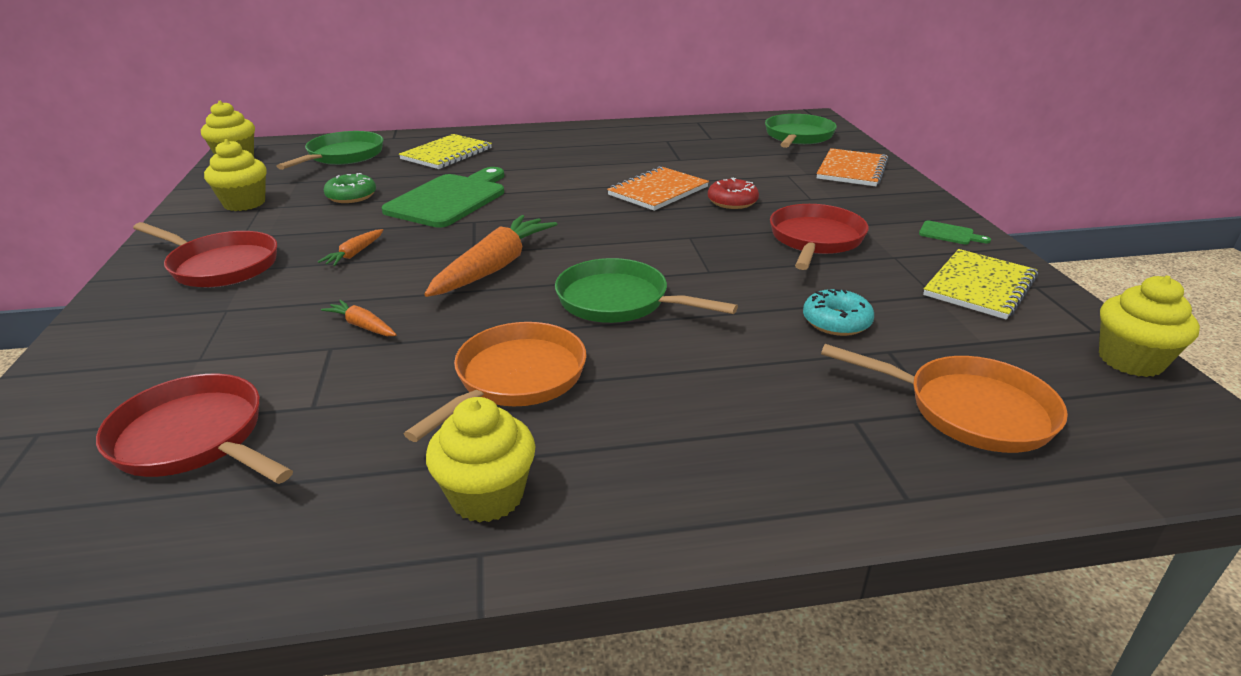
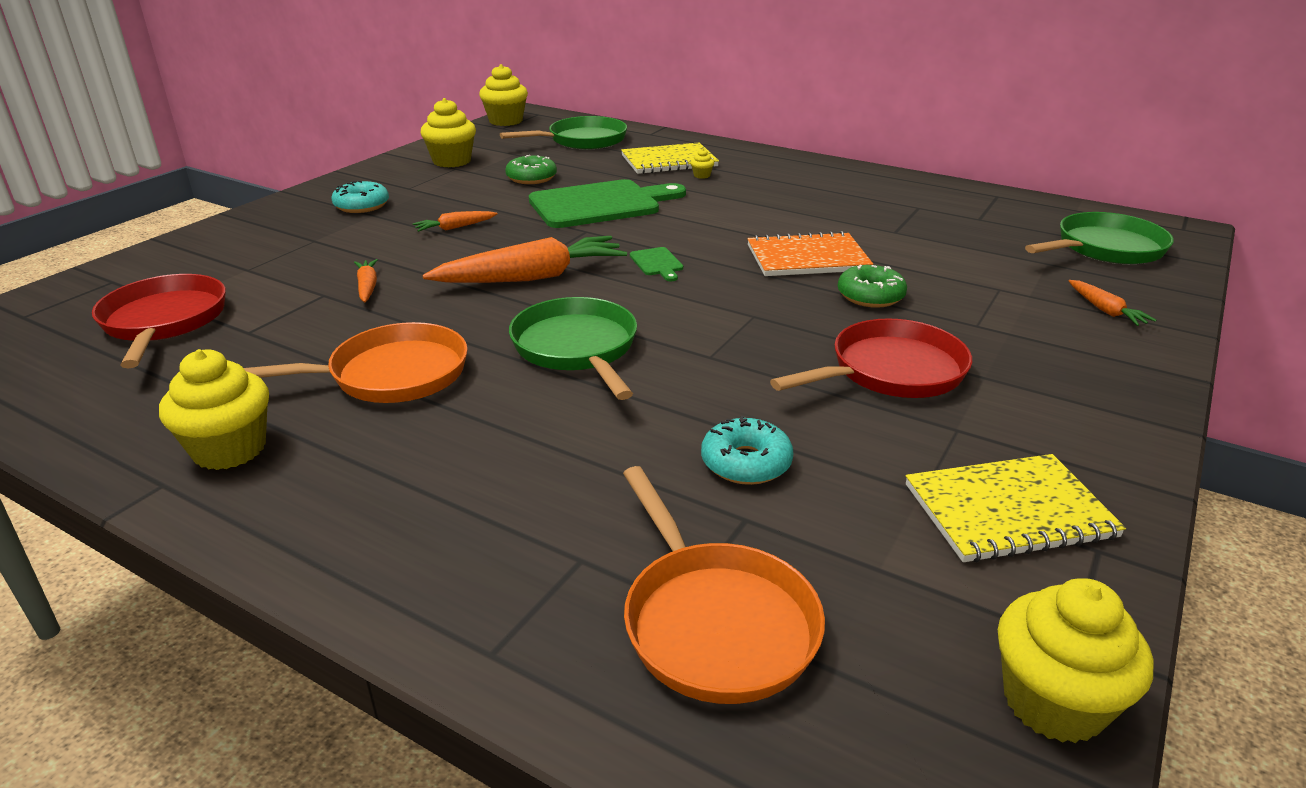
camera: 40 degrees right, 0 degrees up
(220, 265) = (362, 206): red pan -> turquoise donut
(491, 158) = (702, 175): none -> yellow cupcake
(732, 201) = (870, 296): red donut -> green donut
(852, 170) = (1105, 310): orange notebook -> orange carrot
(949, 234) = (1095, 435): green cutting board -> green cutting board (657, 263)

